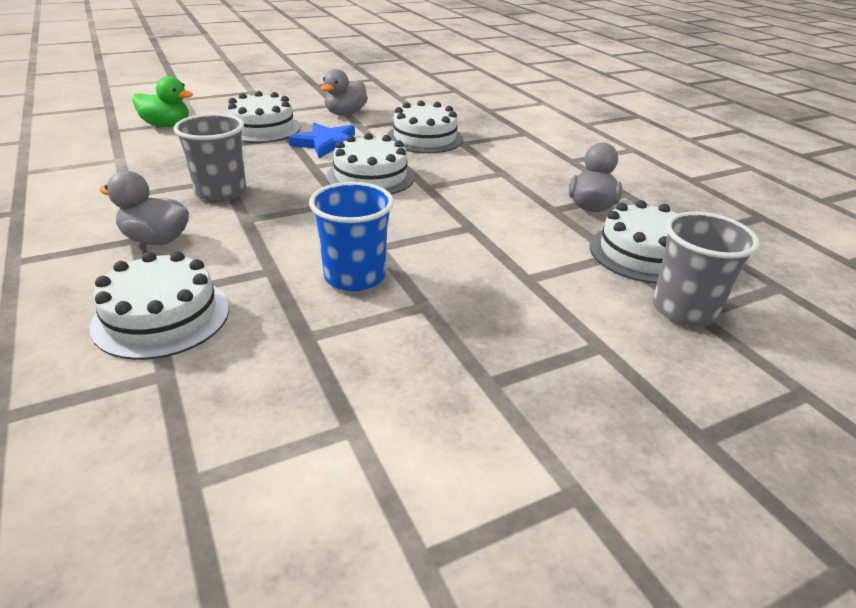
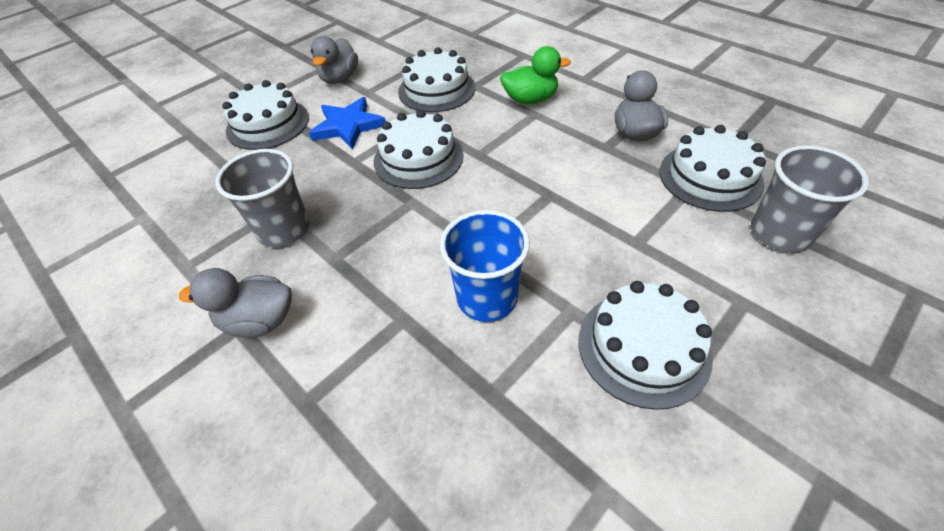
camera: 15 degrees left, 15 degrees up
(162, 316) = (335, 425): white cake -> white cake (643, 347)
(167, 125) = (162, 151): green duck -> green duck (530, 99)

